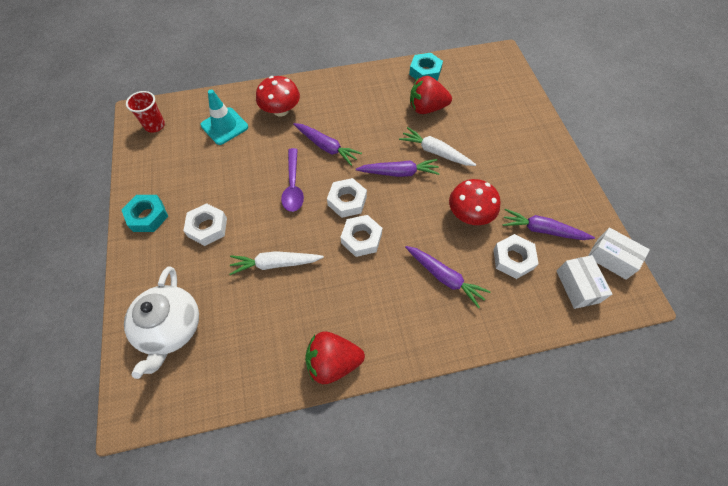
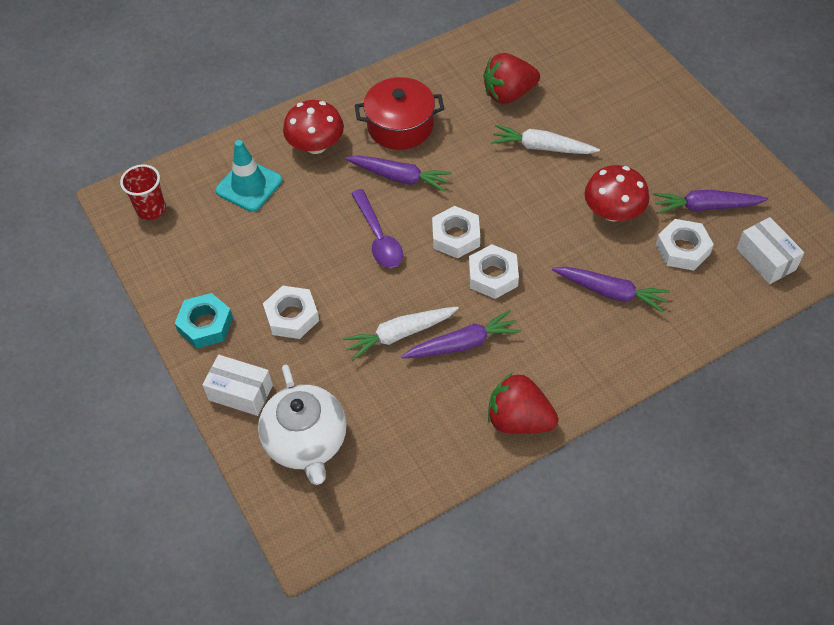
camera: 15 degrees left, 5 degrees down
(333, 362) = (519, 420): red strawberry -> red strawberry turned 45 degrees clockwise
(342, 111) = (400, 126): none -> red pot
(399, 173) = (506, 185): purple carrot -> purple carrot (462, 344)
(425, 72) = (487, 45): turquoise nut -> none
(611, 258) = (794, 217): white box -> white box (240, 392)

